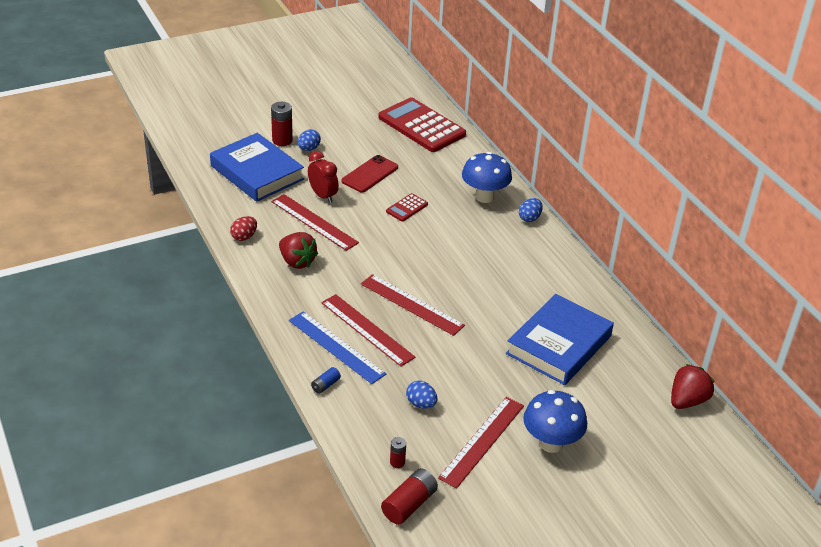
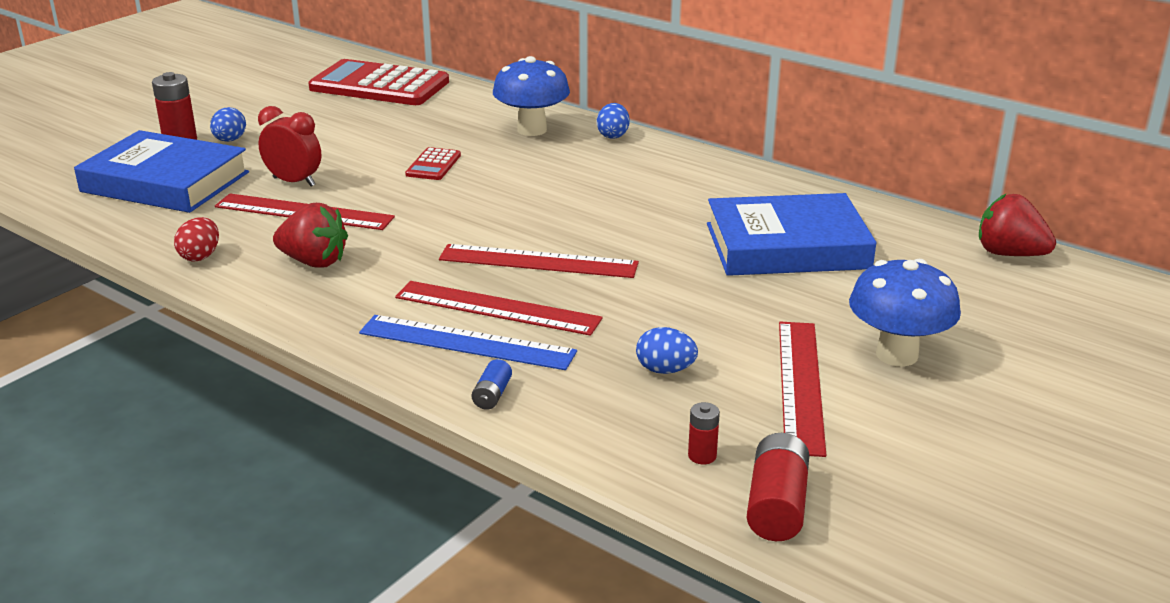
camera: 25 degrees left, 10 degrees down
(370, 174) = (347, 145): red phone -> none
(559, 345) = (787, 246): blue book -> blue book turned 75 degrees clockwise
(687, 400) = (1009, 254): red strawberry -> red strawberry turned 75 degrees counterclockwise

